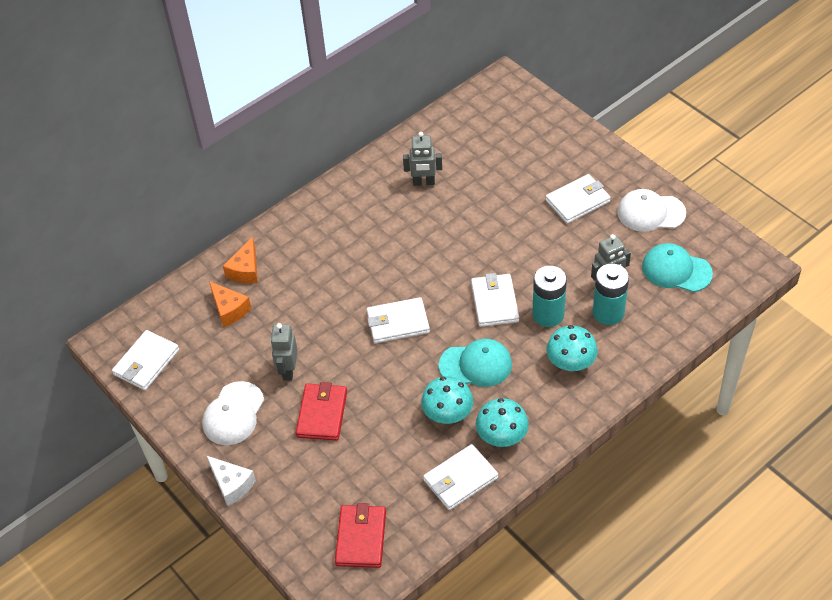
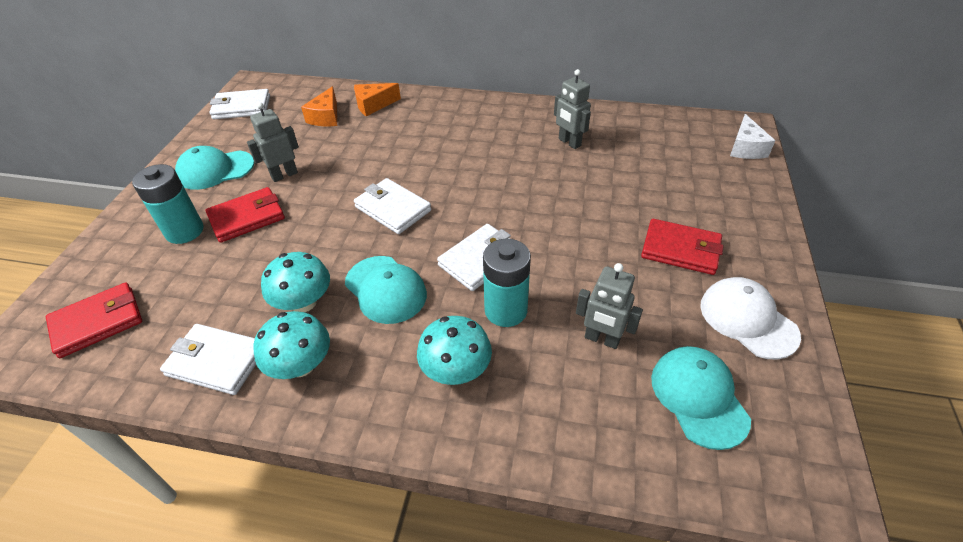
camera: 50 degrees right, 5 degrees down
(231, 485) = (133, 206): white cheese -> white cheese (745, 148)
(233, 414) = (215, 170): white cap -> turquoise cap
(578, 201) = (680, 250): white wallet -> red wallet
(608, 312) = (562, 364): turquoise battery -> turquoise battery (184, 231)

